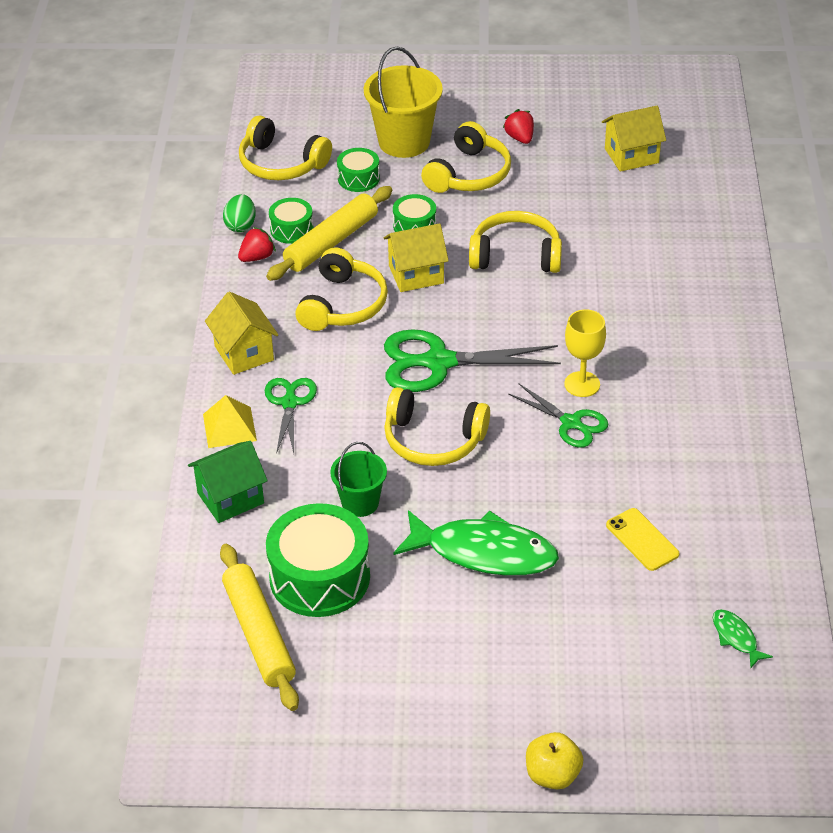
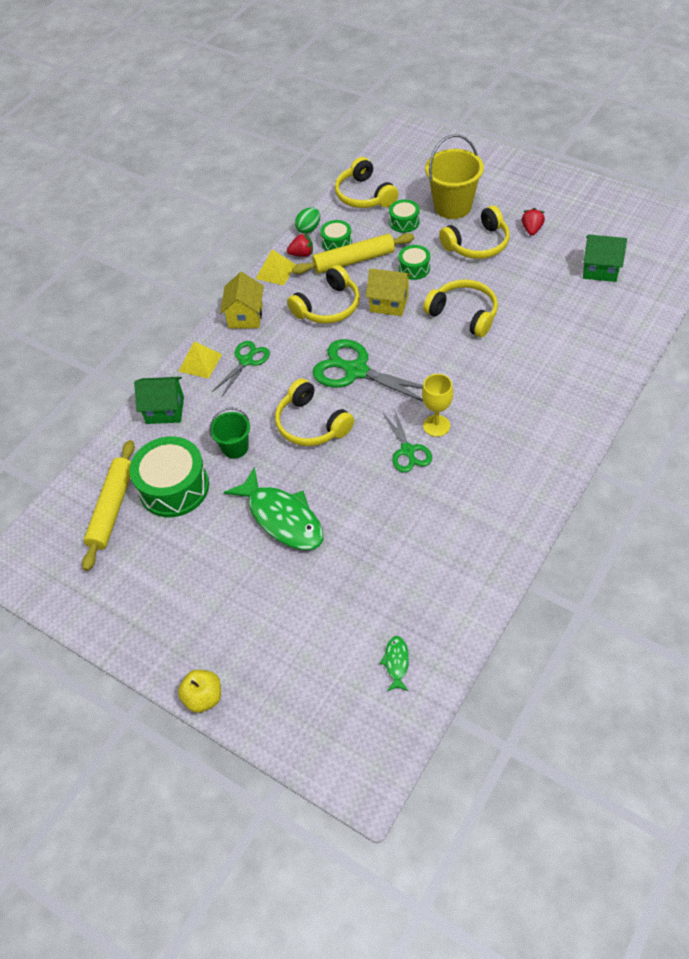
camera: 35 degrees right, 10 degrees up
(239, 288) = (275, 271): none -> yellow pyramid
(631, 156) = (600, 269): yellow house -> green house
(642, 540) = (389, 558): yellow phone -> none

